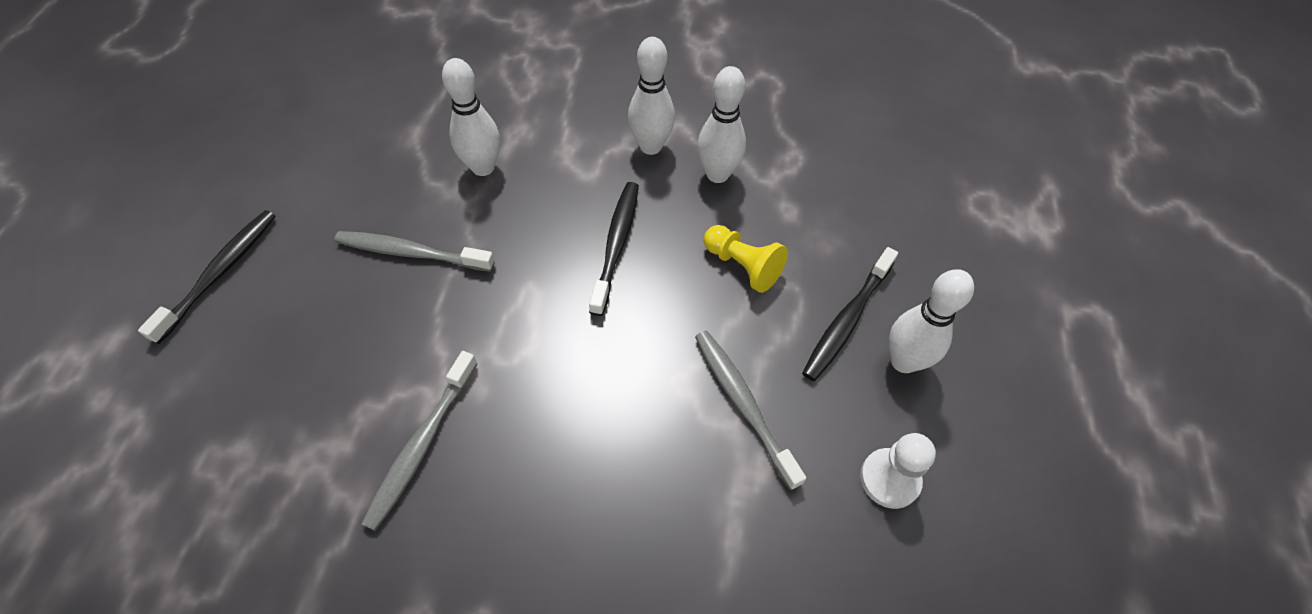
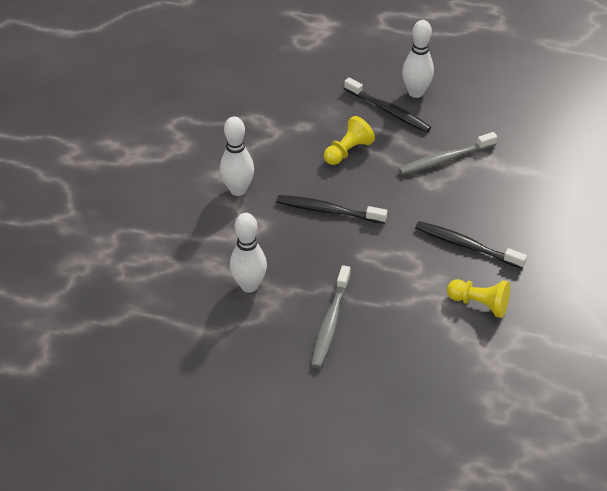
camera: 85 degrees left, 10 degrees down
(220, 273) = (345, 442): black toothbrush -> black toothbrush (466, 245)
(422, 445) = (479, 304): grey toothbrush -> yellow pawn
(717, 174) = (269, 157): white bowling pin -> none
(889, 479) = (486, 108): white pawn -> none

